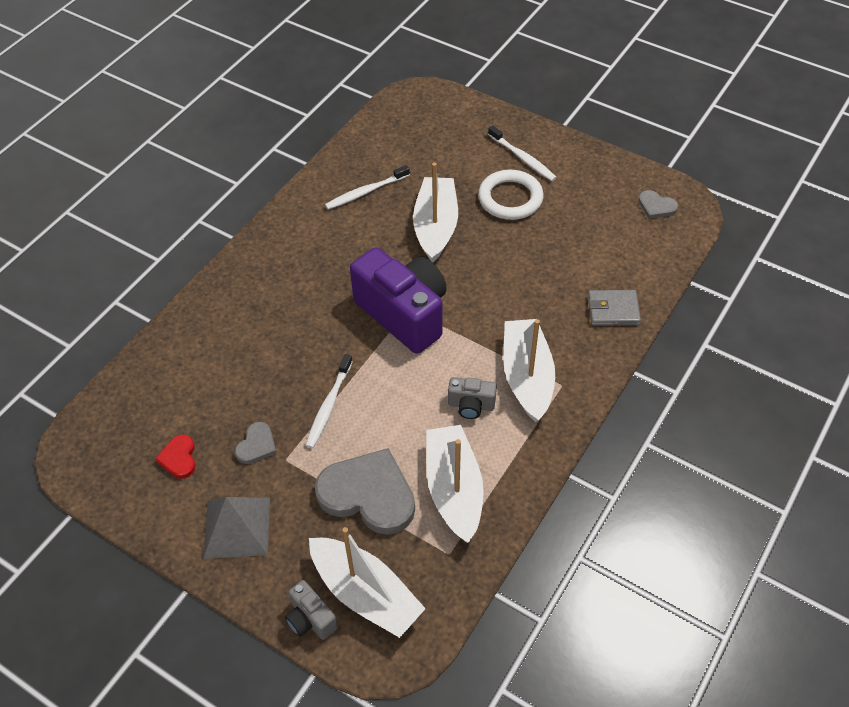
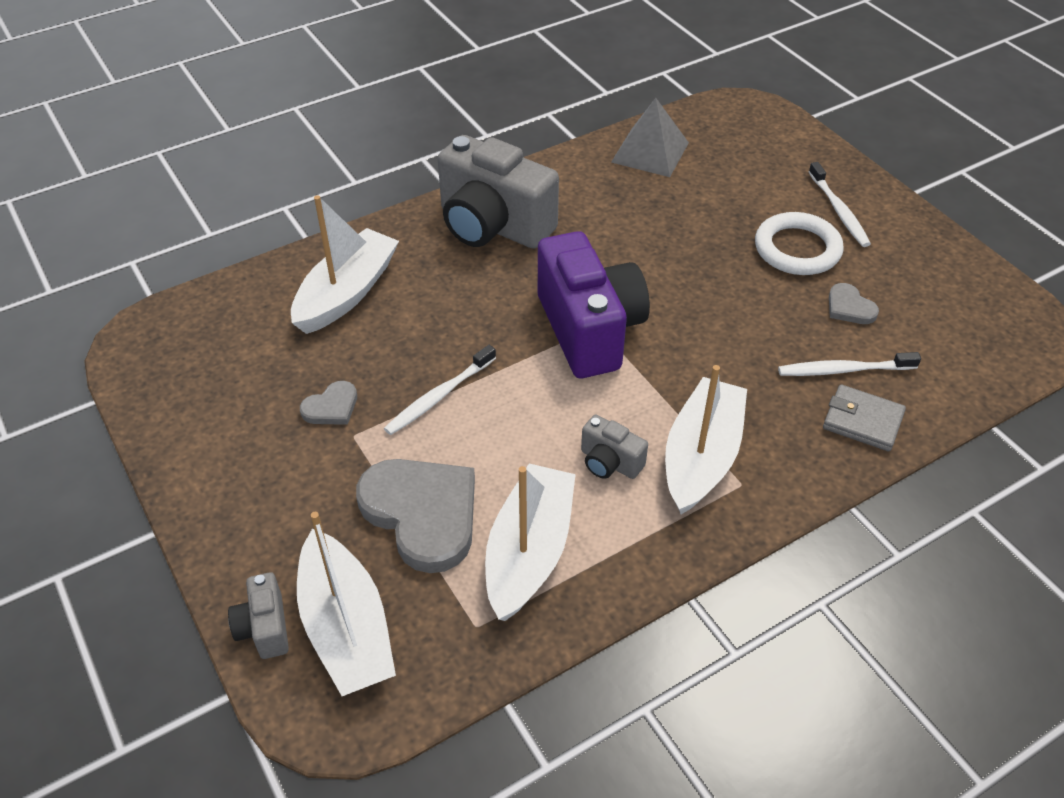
camera: 25 degrees right, 5 degrees down
(179, 458) = (240, 387): red heart -> none
(237, 527) = (252, 487): grey pyramid -> grey pyramid (650, 152)
(288, 258) = (493, 226): none -> grey camera
(365, 192) = (623, 187): white toothbrush -> white toothbrush (843, 370)
(436, 226) = (685, 249): white boat -> white boat (347, 293)
(656, 206) = (990, 320): grey heart -> grey heart (849, 307)

